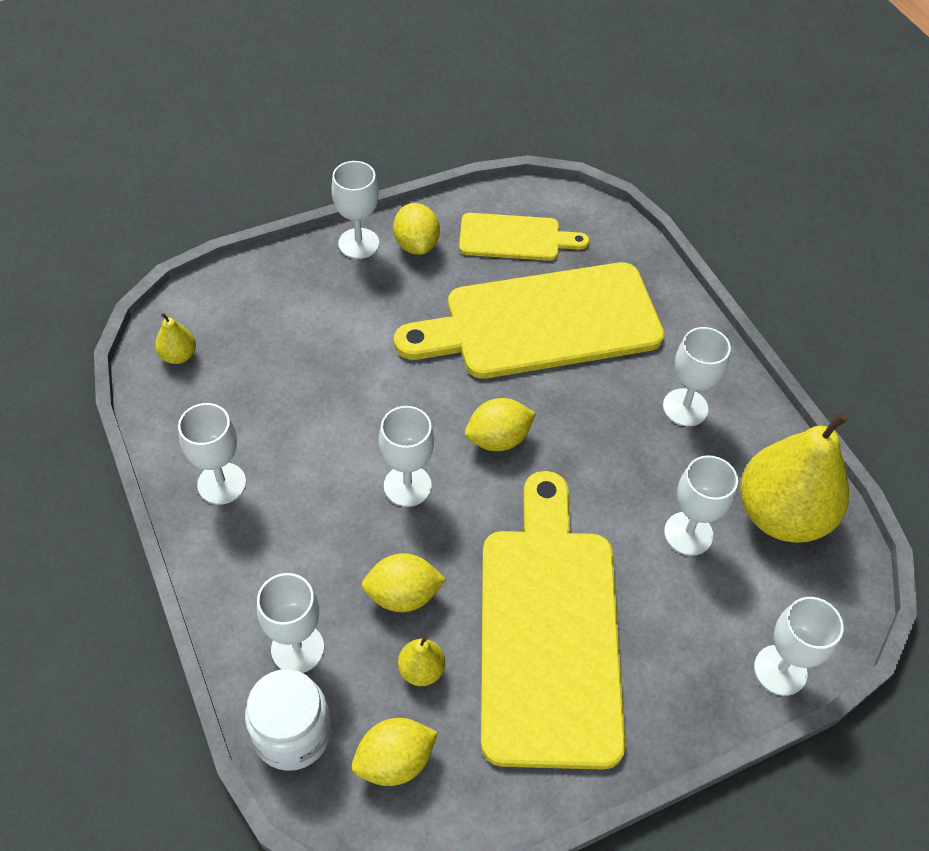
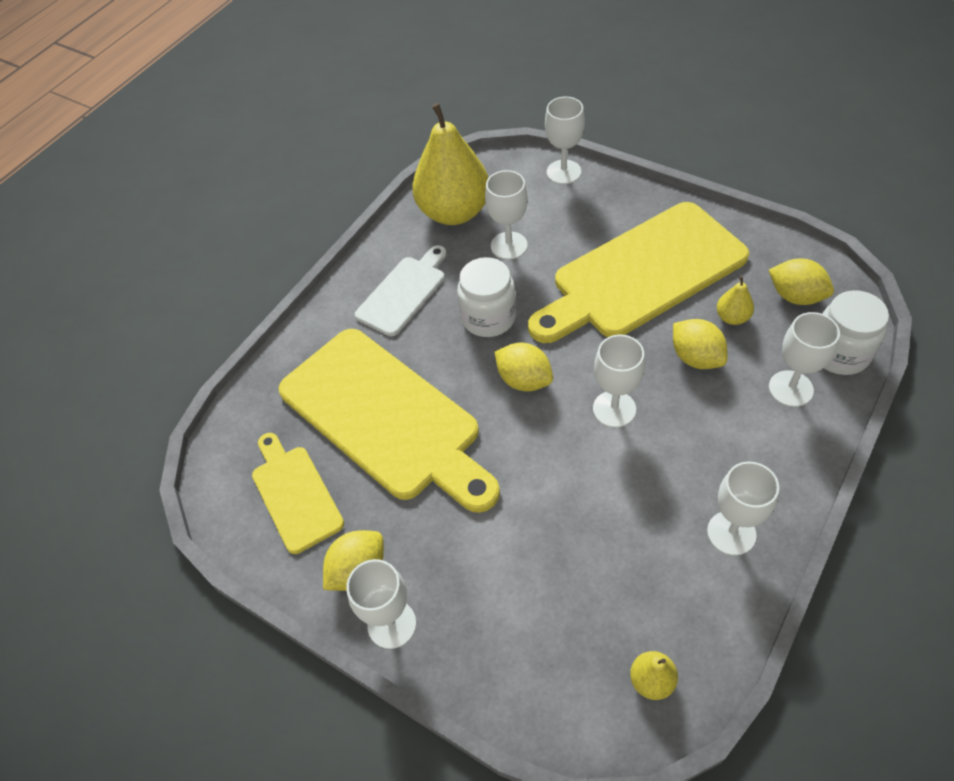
camera: 115 degrees left, 0 degrees up
(597, 456) = (488, 317): none -> white jar
(685, 407) = (403, 293): white goblet -> white cutting board

